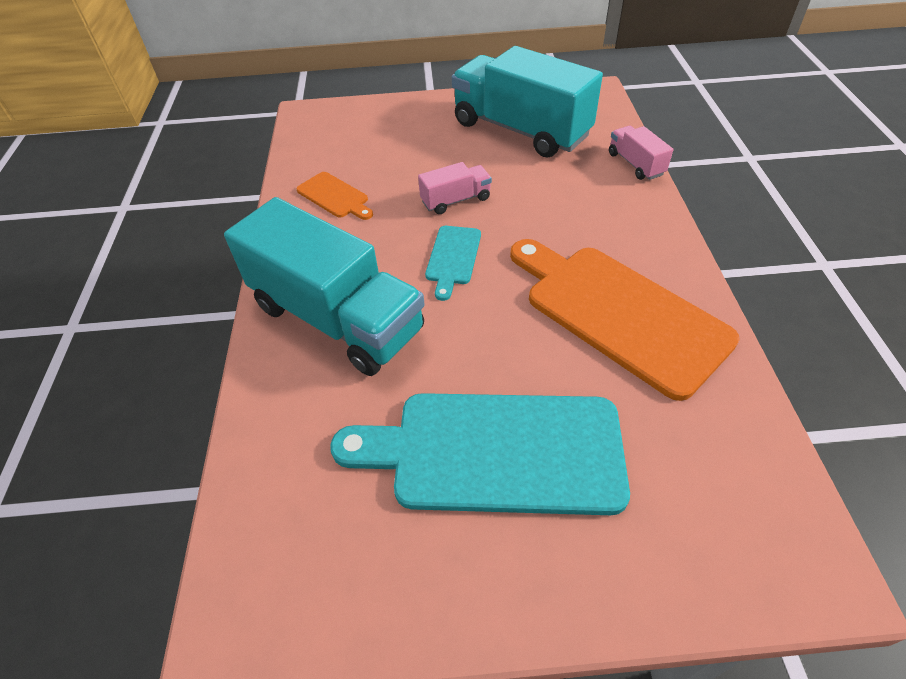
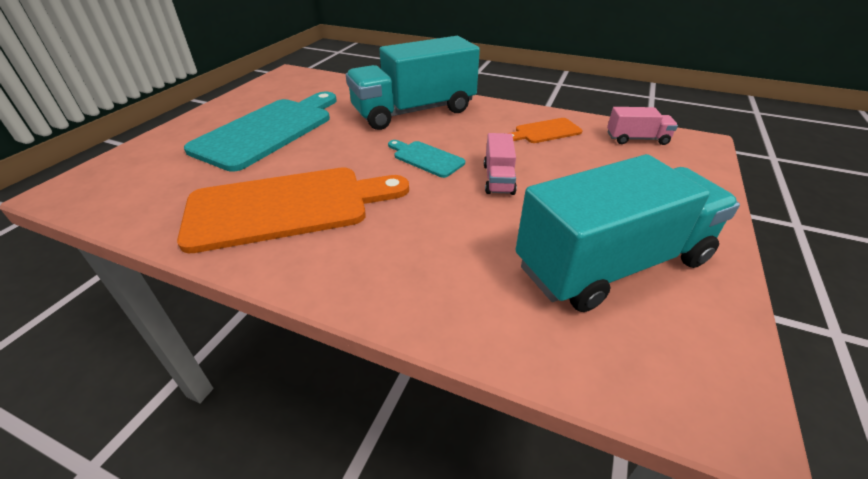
camera: 115 degrees right, 10 degrees down
(635, 164) = (469, 335): pink truck -> pink truck (637, 139)

